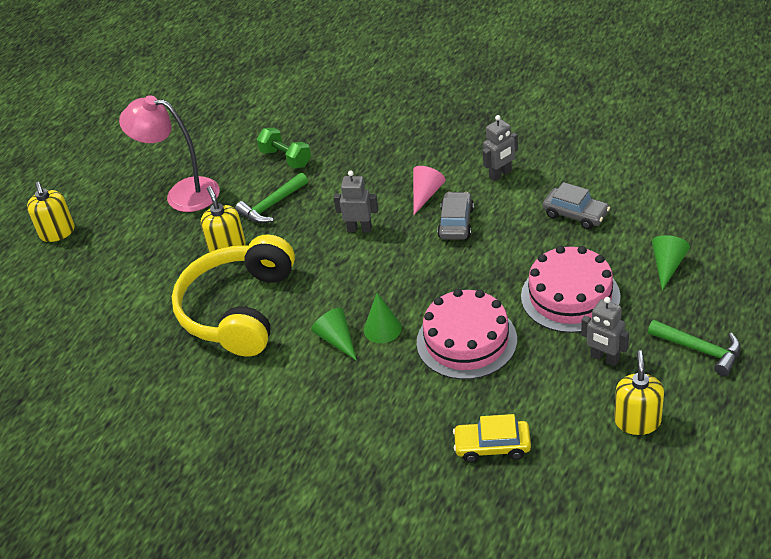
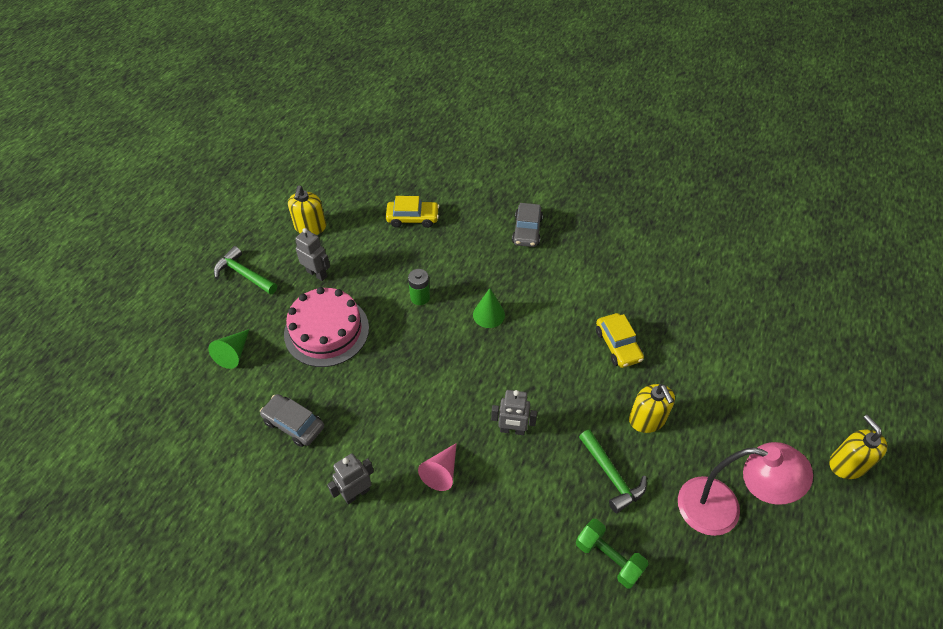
camera: 175 degrees right, 10 degrees up
(239, 309) = (618, 345): yellow headphones -> yellow car
(271, 205) = (611, 476): green hammer -> green hammer turned 105 degrees clockwise
(337, 339) = (527, 308): green cone -> none
(456, 223) = (414, 426): grey car -> grey car (527, 230)
(466, 341) = (420, 297): pink cake -> green battery

